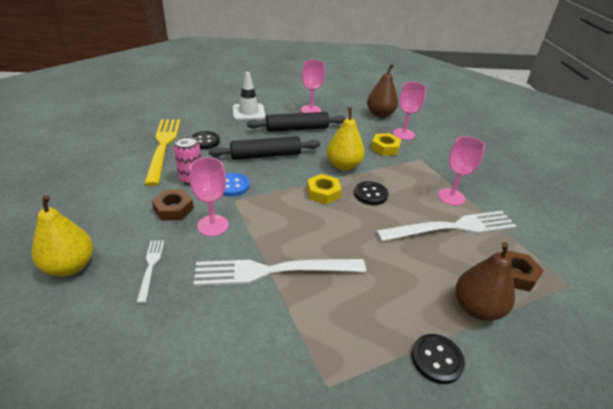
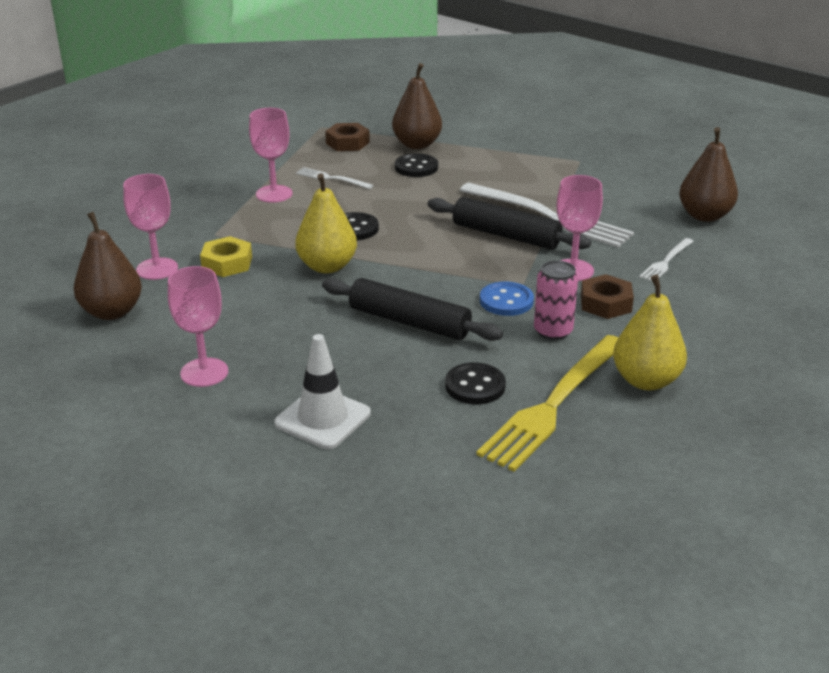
camera: 135 degrees left, 5 degrees down
(70, 266) = (751, 292): yellow pear -> yellow pear (646, 380)
(139, 355) = (704, 216): none -> brown pear
(297, 129) = (294, 345): black rolling pin -> black rolling pin (506, 235)
(323, 193) = (405, 250): yellow nut -> none
(437, 359) = (490, 142): black button -> black button (416, 167)
(451, 228) = (332, 178): white fork -> white fork, size x0.48

